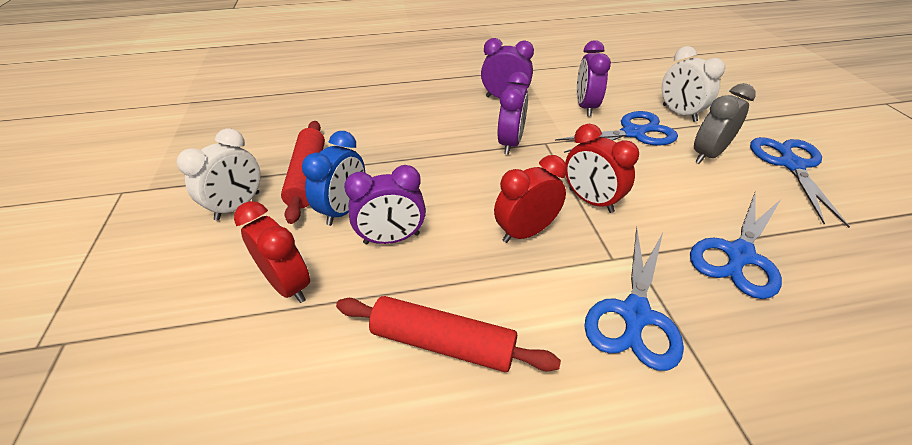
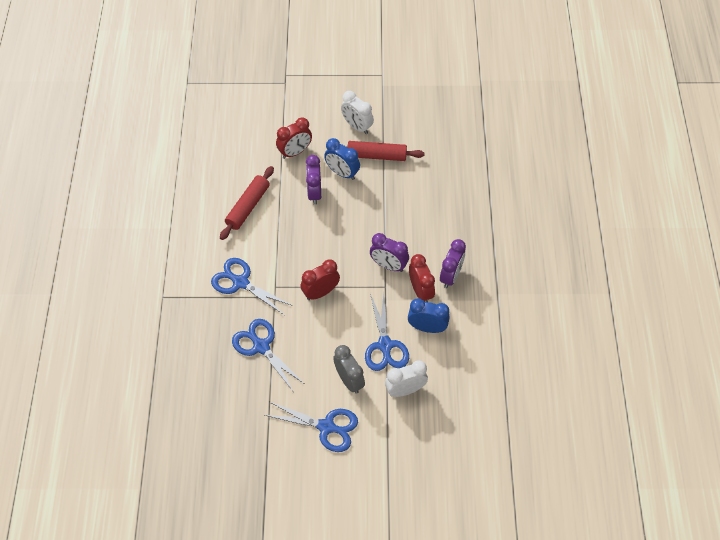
camera: 100 degrees right, 15 degrees up
(525, 232) = (304, 253): red clock -> red clock (420, 291)
(585, 107) = (427, 327): purple clock -> blue clock

